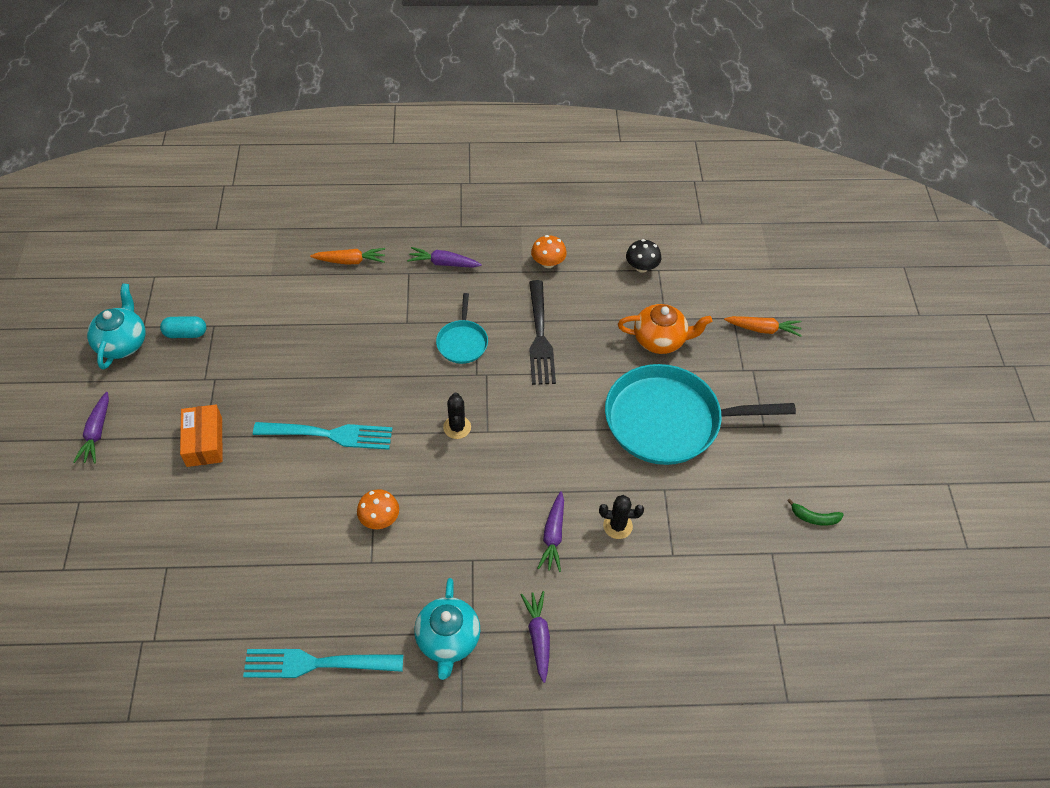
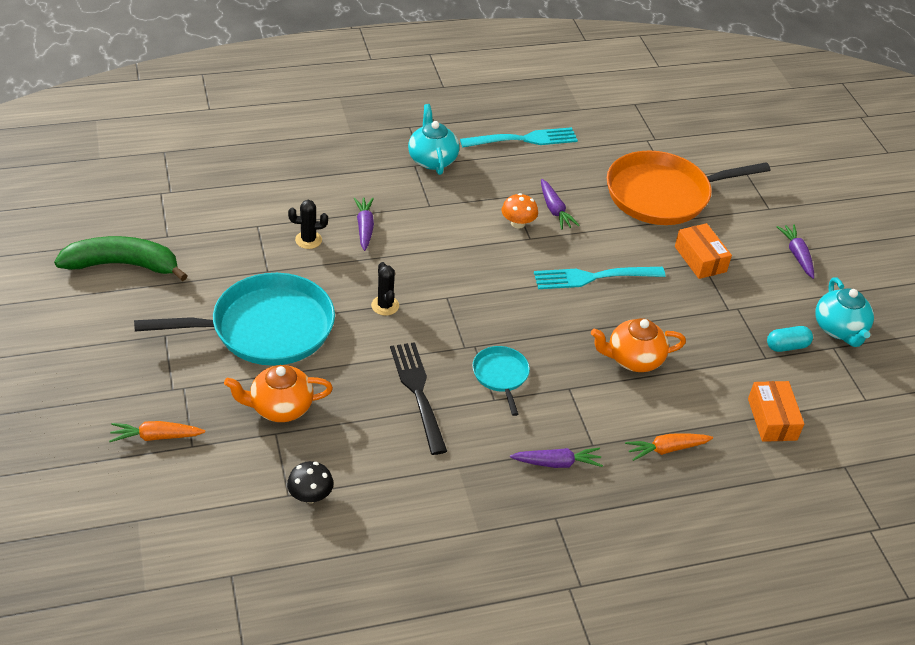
camera: 165 degrees right, 10 degrees down
(189, 540) = (663, 194): none -> orange pan
(247, 272) = (772, 419): none -> orange box
(336, 341) = (633, 359): none -> orange teapot
(457, 427) = (477, 297): black cactus -> black cactus (385, 306)
(538, 637) = (363, 167): purple carrot -> purple carrot (554, 210)
(548, 263) = (430, 483): orange mushroom -> none
(814, 517) = (123, 265): green banana -> green banana, size x2.45

